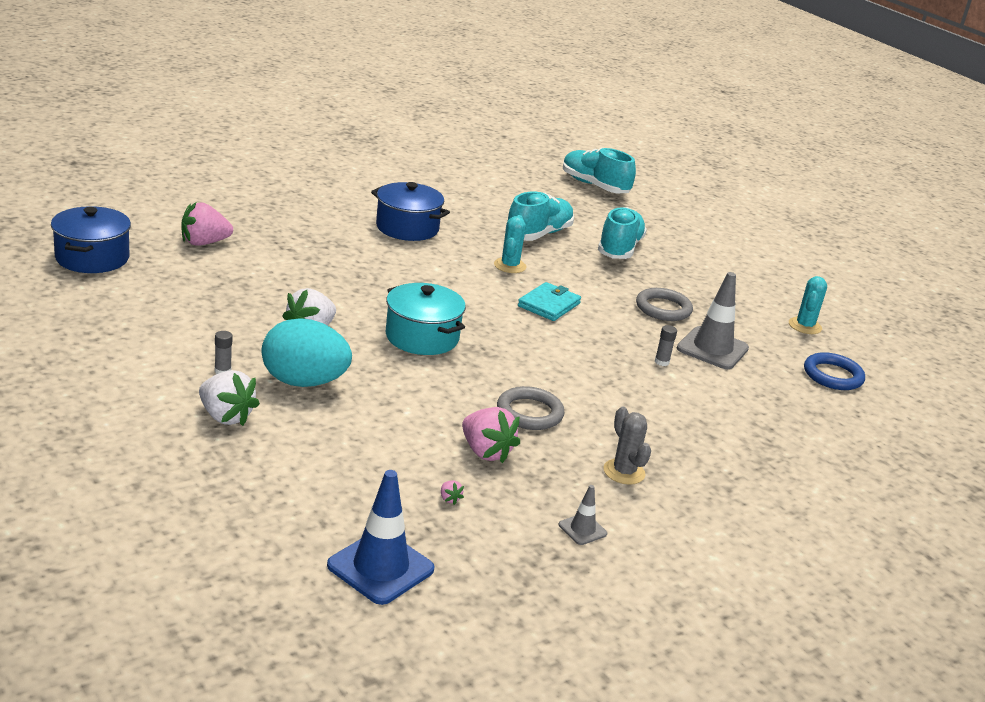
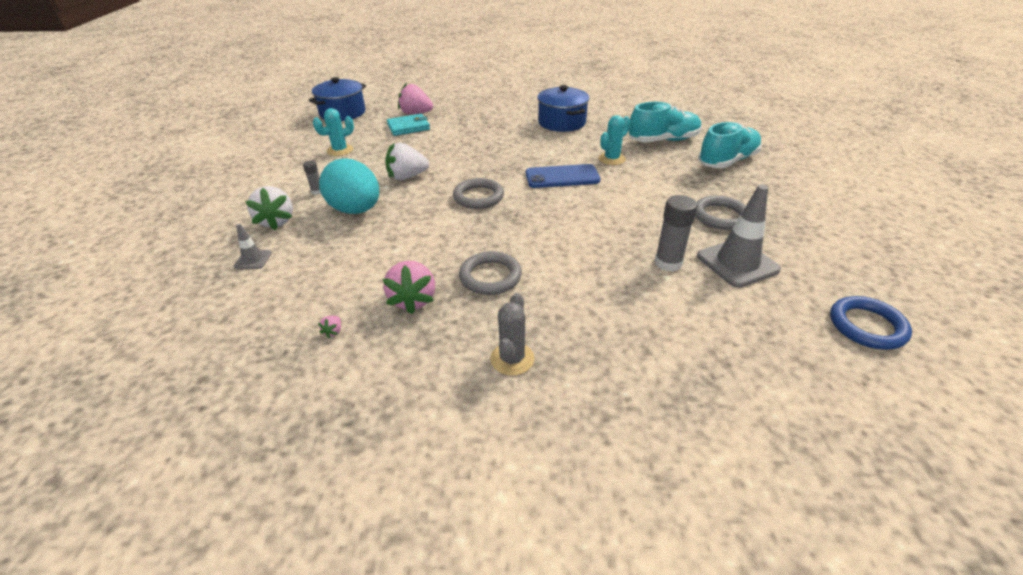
camera: 40 degrees right, 10 degrees up
(380, 567) = (206, 373): blue traffic cone -> none
(422, 337) = (478, 197): turquoise pot -> grey ring
(482, 296) = (562, 177): none -> blue phone
(549, 305) = (611, 193): turquoise wallet -> turquoise wallet (408, 127)
(582, 529) = (404, 404): grey traffic cone -> grey traffic cone (253, 259)
(594, 186) = (754, 113): turquoise shoe -> none
(662, 362) = (668, 263): grey glue stick -> grey glue stick, size x1.84
(805, 326) = (874, 265): turquoise cactus -> turquoise cactus (340, 150)

